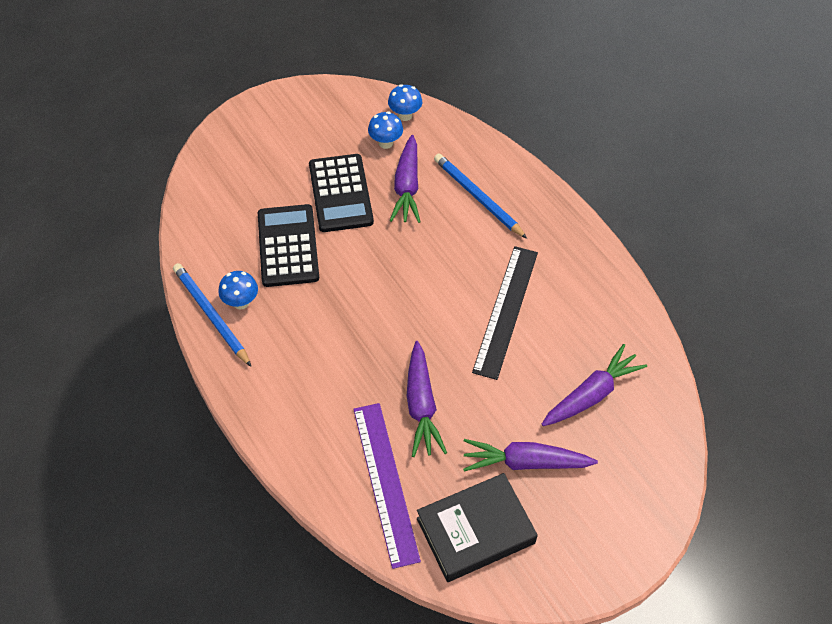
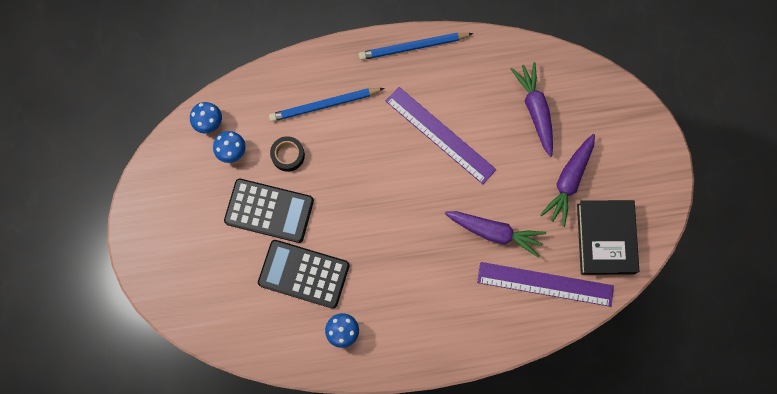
camera: 65 degrees left, 20 degrees up
(211, 315) = (345, 360): blue pencil -> blue pencil (413, 47)
(407, 187) = (288, 155): purple carrot -> black tape
(506, 311) = (440, 135): black ruler -> purple ruler

